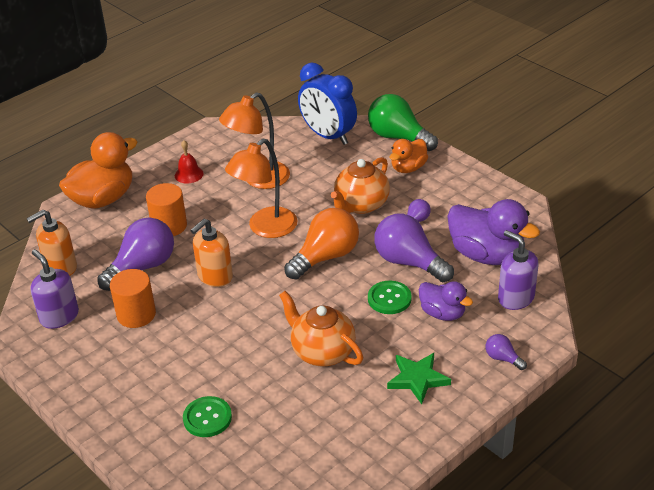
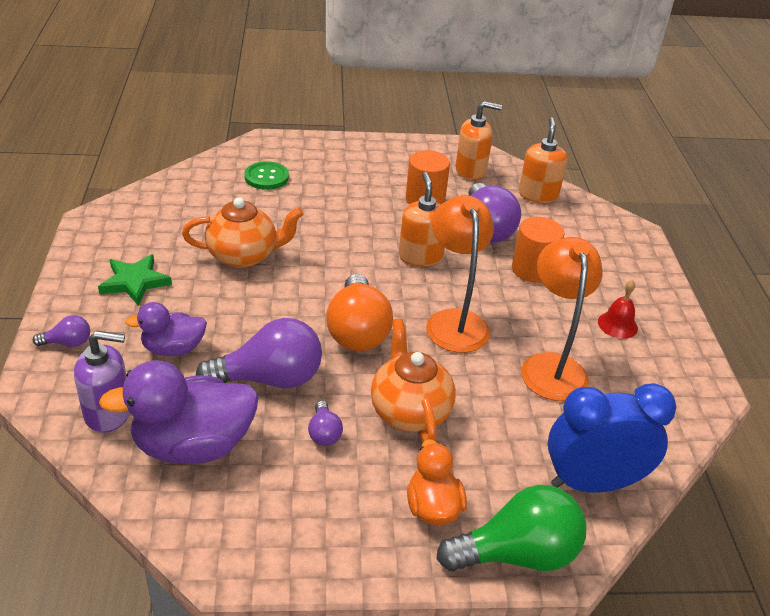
camera: 125 degrees right, 0 degrees up
(59, 316) = (471, 170): purple soap dispenser -> orange soap dispenser
(103, 199) = (626, 255): orange duck -> none
(389, 299) = (243, 331): green button -> none

